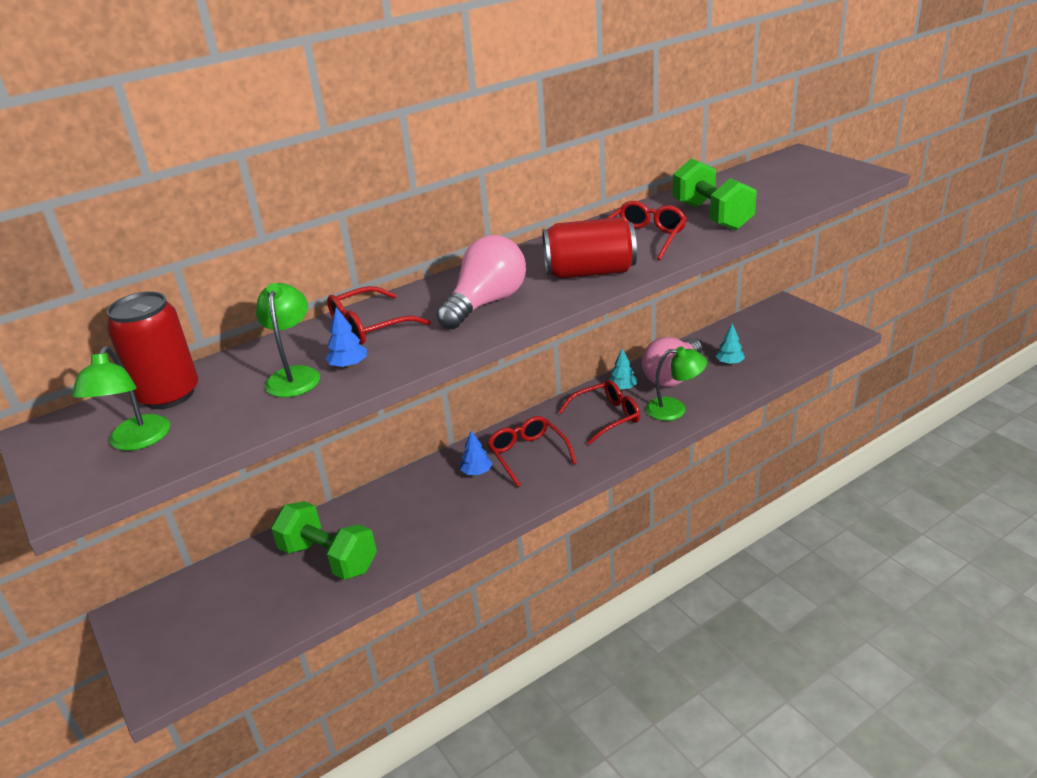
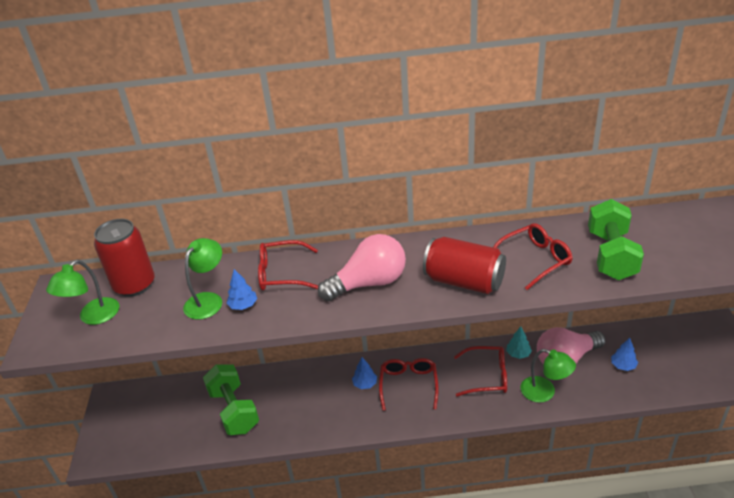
camera: 30 degrees right, 5 degrees up
(729, 363) = (623, 366): turquoise tree -> blue tree

